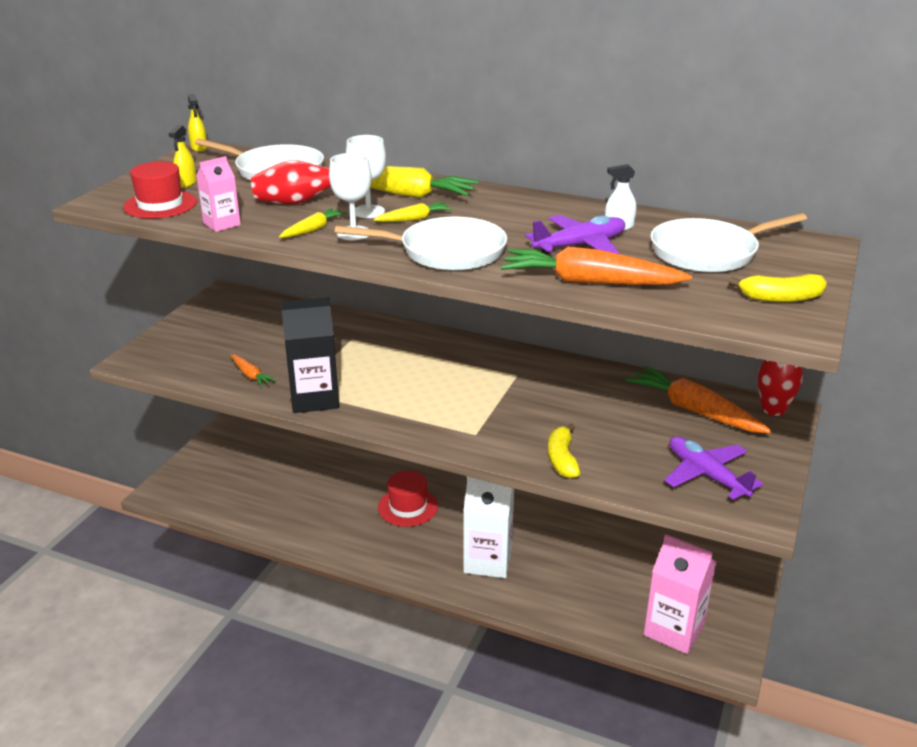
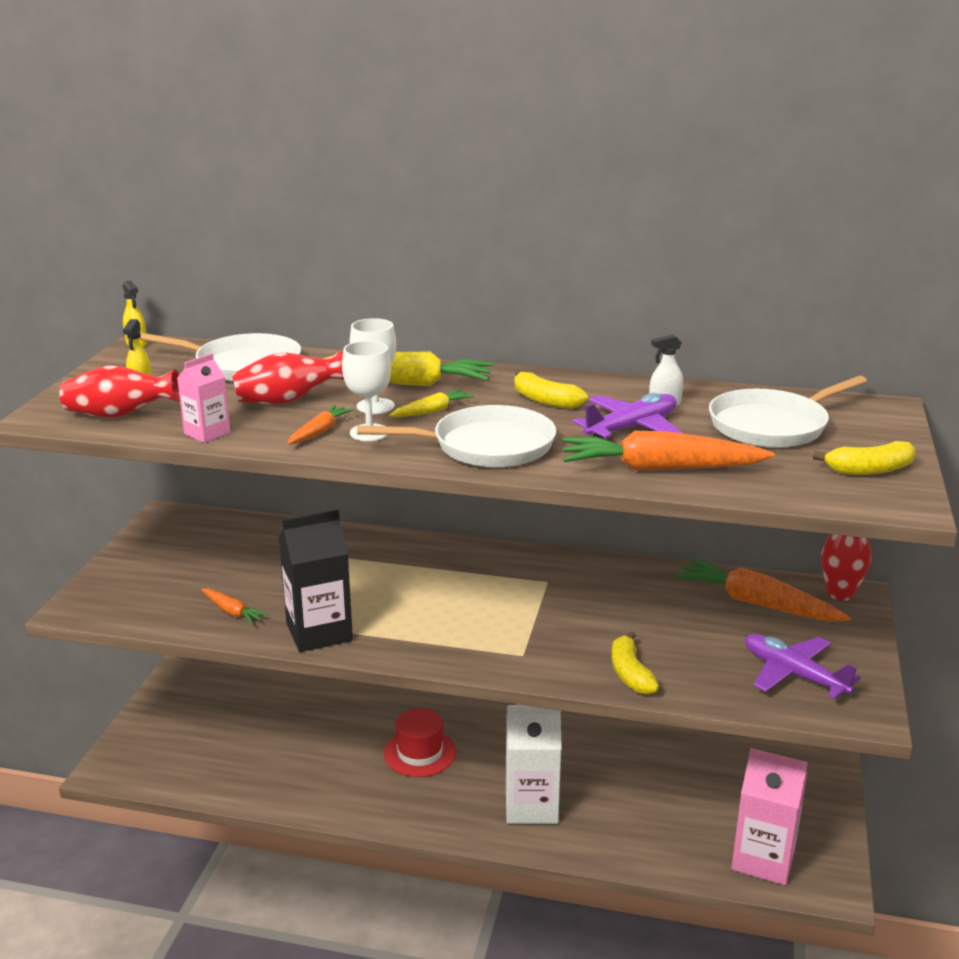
camera: 10 degrees left, 5 degrees down
(160, 205) = (120, 415): red hat -> red vase
(313, 229) = (319, 432): yellow carrot -> orange carrot
(515, 216) = (545, 400): none -> yellow banana

